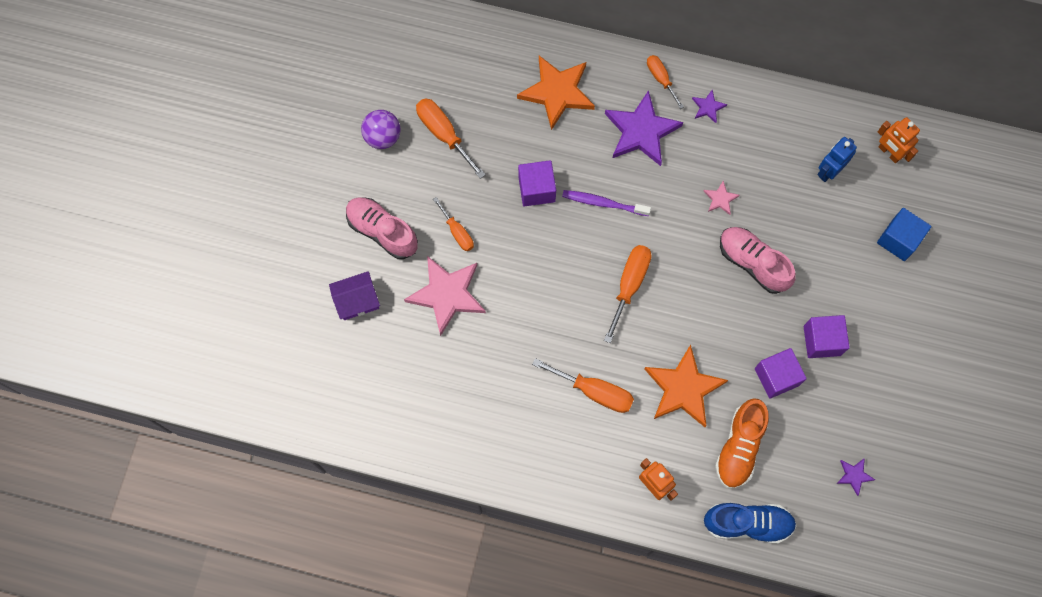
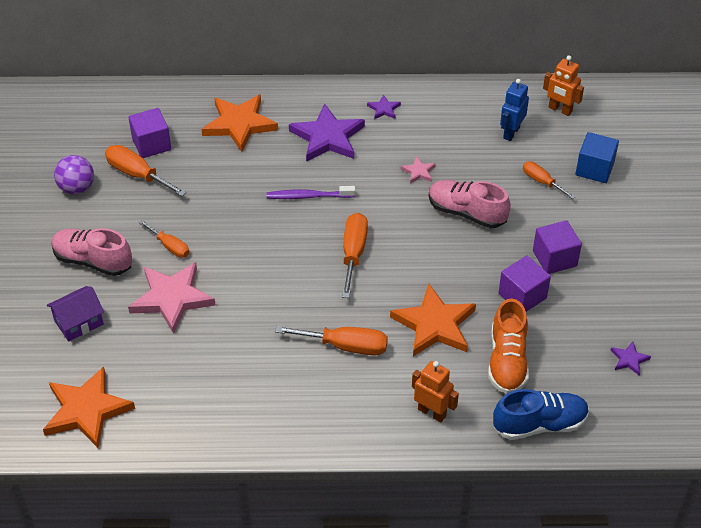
camera: 15 degrees left, 25 degrees down
(347, 400) = (86, 410): none -> orange star
(536, 189) = (240, 198): purple cube -> purple cube (151, 144)
(661, 79) = (333, 97): orange screwdriver -> orange screwdriver (542, 182)

